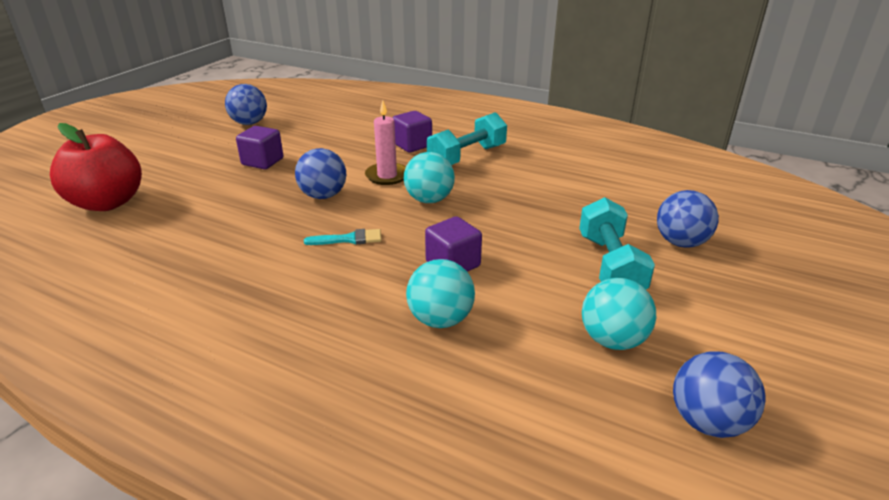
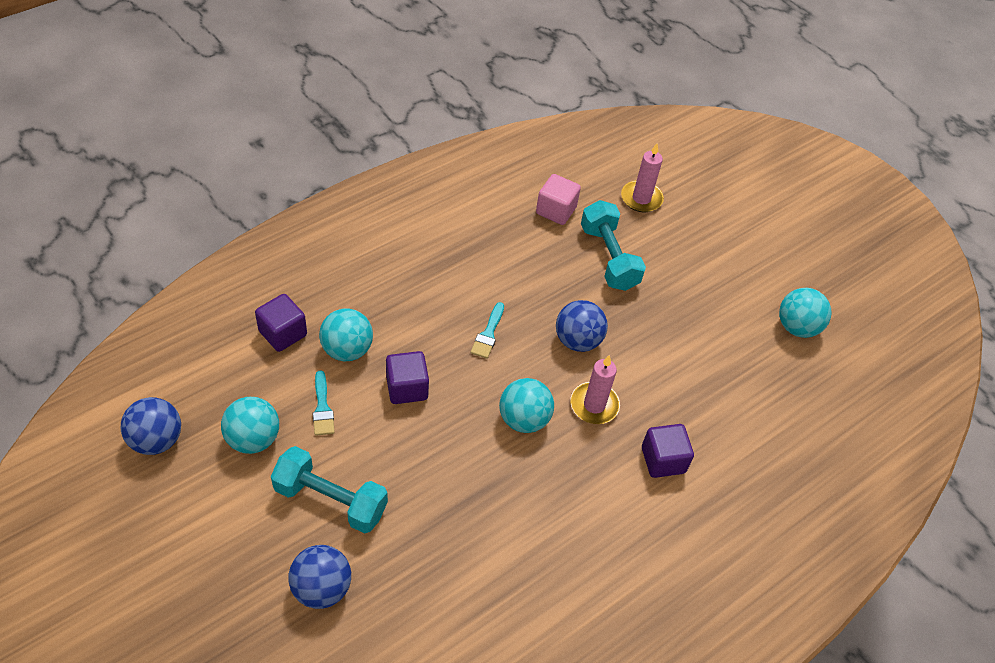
camera: 110 degrees right, 20 degrees up
(108, 203) = (641, 198): red apple -> pink candle
(141, 245) = (556, 210): none -> pink cube
(249, 123) = (797, 327): blue ball -> turquoise ball
(262, 162) = (679, 314): purple cube -> purple cube (283, 333)
(467, 157) = (605, 500): turquoise dumbbell -> turquoise dumbbell (609, 257)
(527, 307) = (322, 408): none -> turquoise brush

